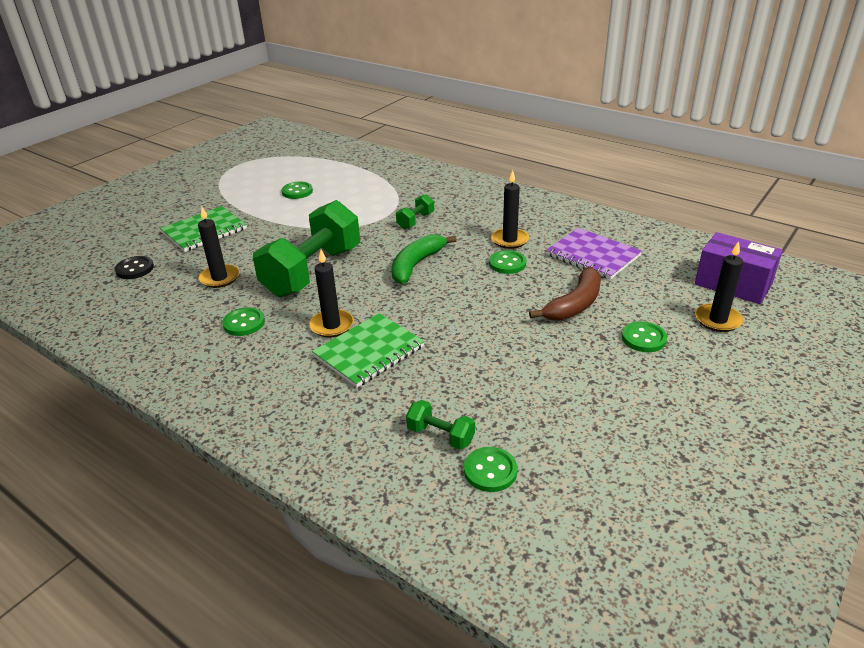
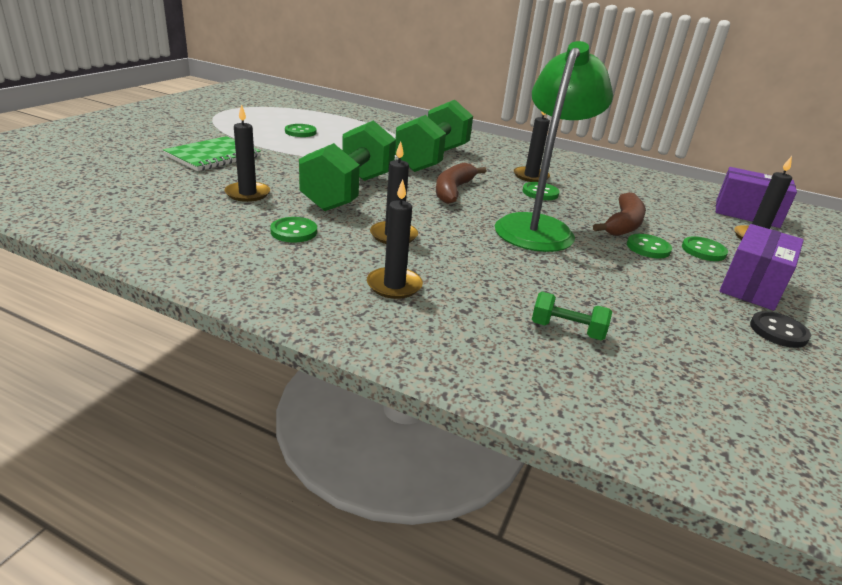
camera: 15 degrees left, 5 degrees down
(135, 269) = (143, 183): black button -> black button (778, 331)
(307, 384) = (394, 285): none -> black candle
(369, 352) = (446, 258): green notebook -> none
(415, 221) = (432, 159): green dumbbell -> green dumbbell, size x2.34
(416, 265) = (453, 190): green banana -> brown banana
(480, 310) = (538, 227): none -> green lamp
(490, 471) = (639, 361): green button -> green button (648, 248)
(593, 255) = (613, 190): purple notebook -> none
(667, 384) = (751, 286): none -> purple box

